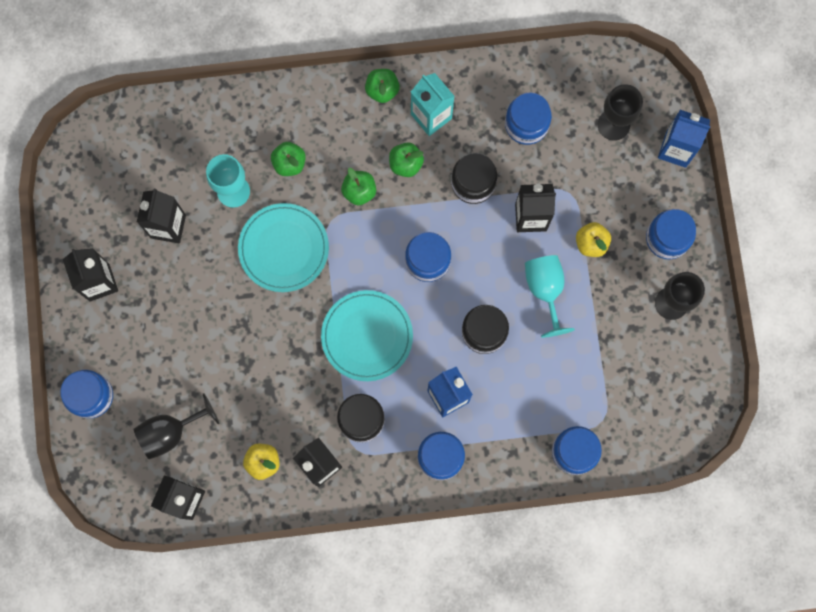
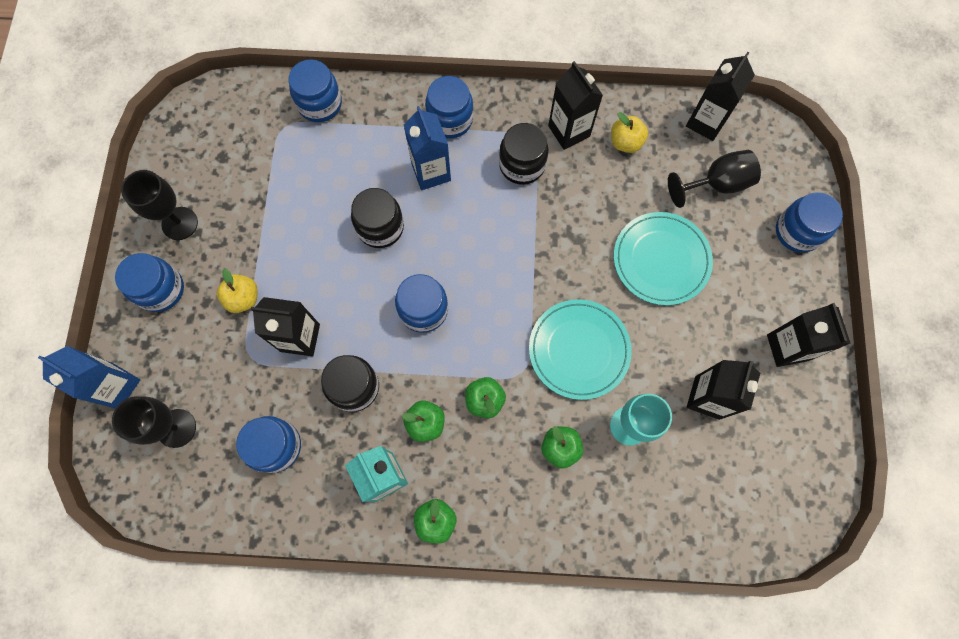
camera: 170 degrees left, 5 degrees down
(367, 336) = (502, 243): turquoise plate -> turquoise plate (661, 260)
(545, 290) = (306, 258): turquoise goblet -> none

